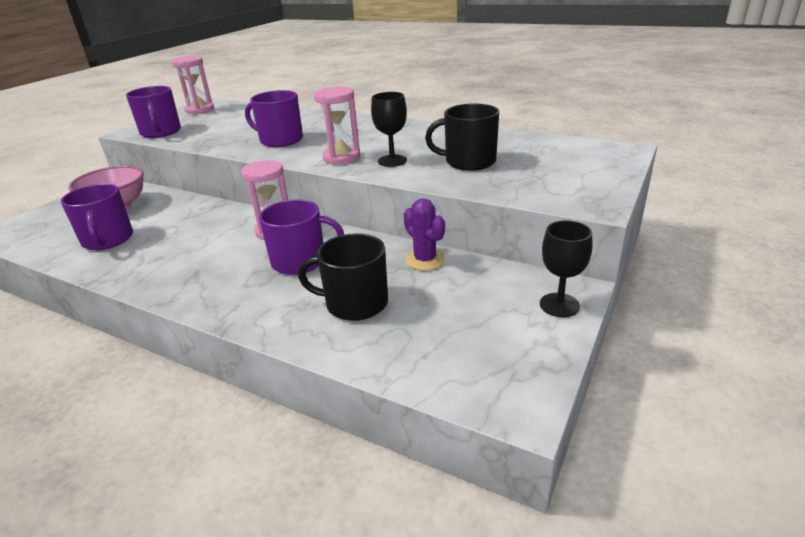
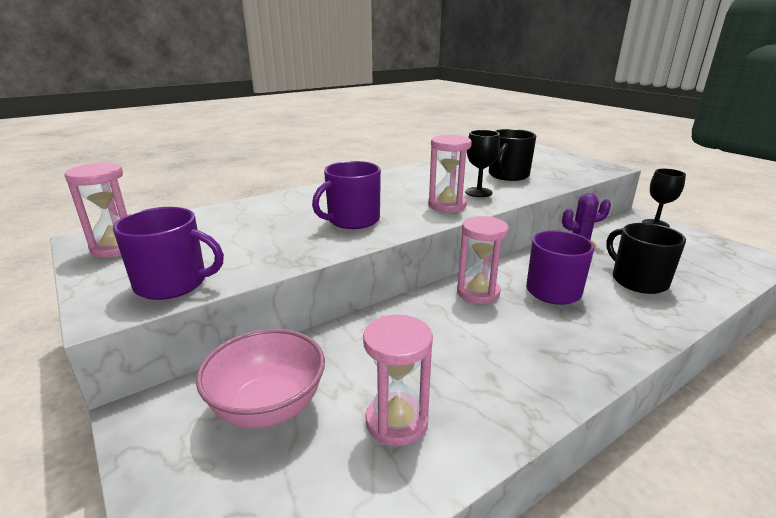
camera: 65 degrees left, 5 degrees down
(108, 240) = (396, 421): purple mug -> pink hourglass
(355, 303) = (638, 280): black mug -> black mug turned 120 degrees clockwise

